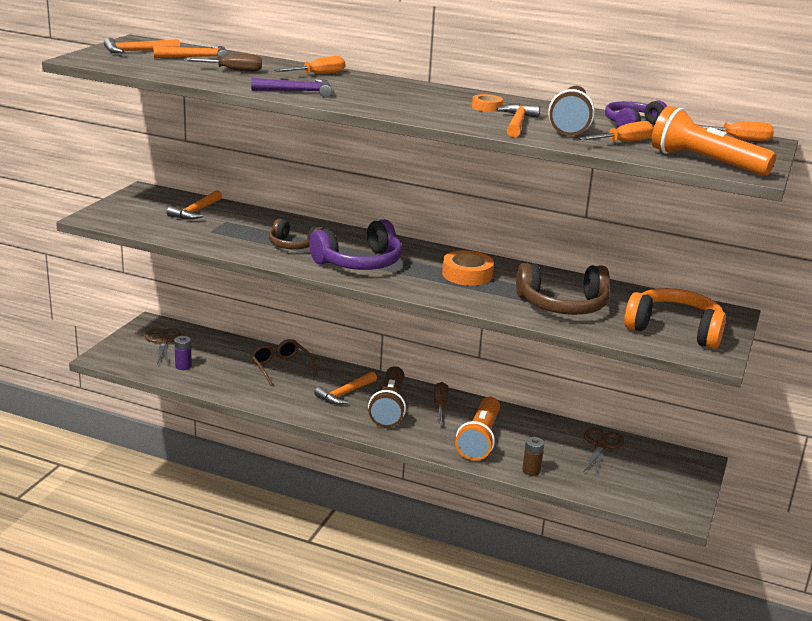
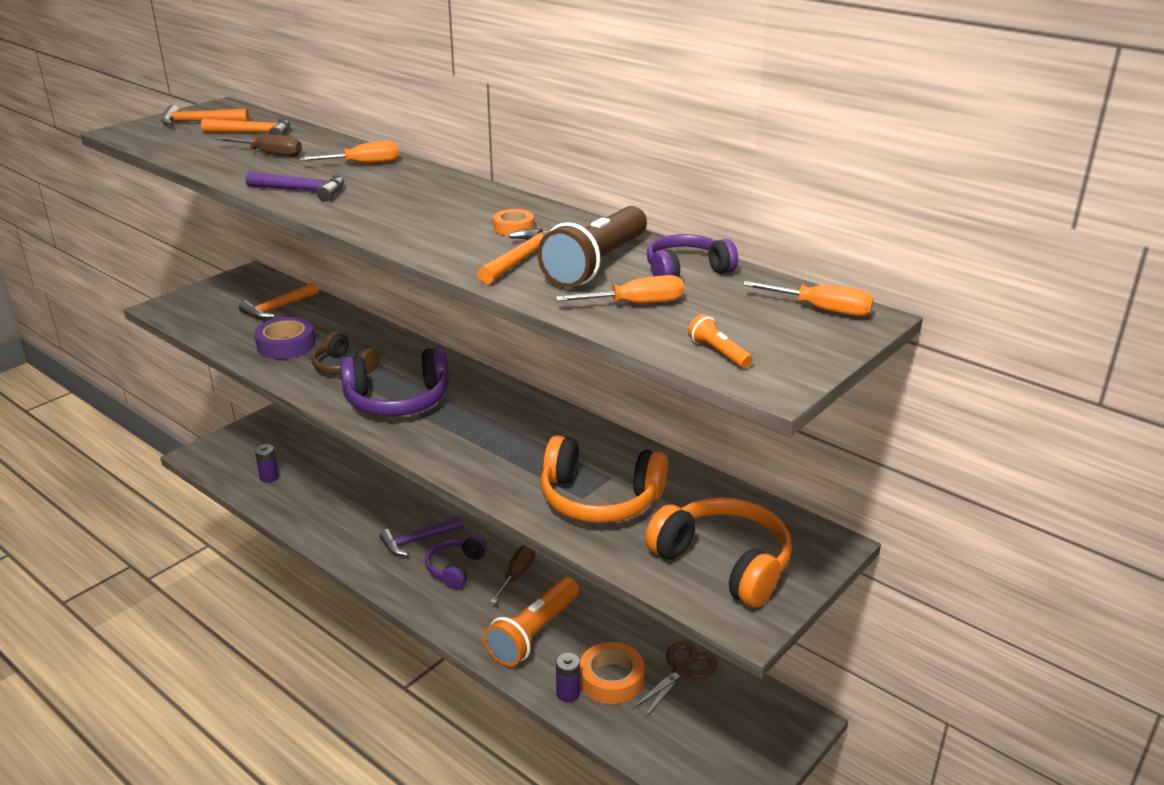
camera: 20 degrees right, 5 degrees up
(163, 341) = (270, 441): brown scissors -> none
(231, 235) = (286, 345): none -> purple tape
(281, 367) = (371, 494): brown glasses -> none
(345, 394) = (418, 541): orange hammer -> purple hammer
(389, 407) = (455, 568): brown flashlight -> purple headphones
(467, 274) = (514, 433): orange tape -> orange tape (611, 679)
(531, 470) = (568, 693): brown battery -> purple battery
(563, 305) = (599, 499): brown headphones -> orange headphones
(705, 162) = (718, 353): orange flashlight -> orange flashlight, size x0.42

